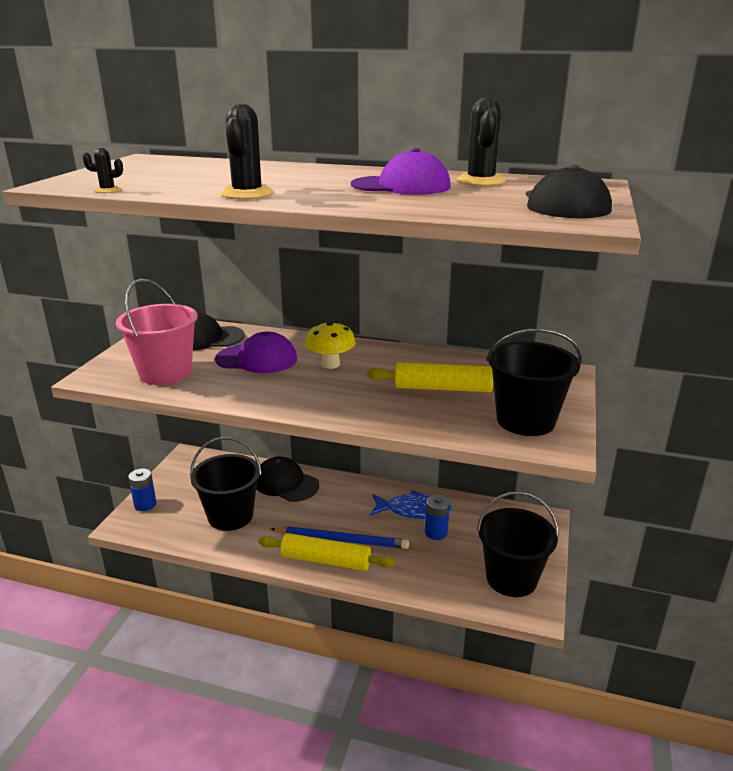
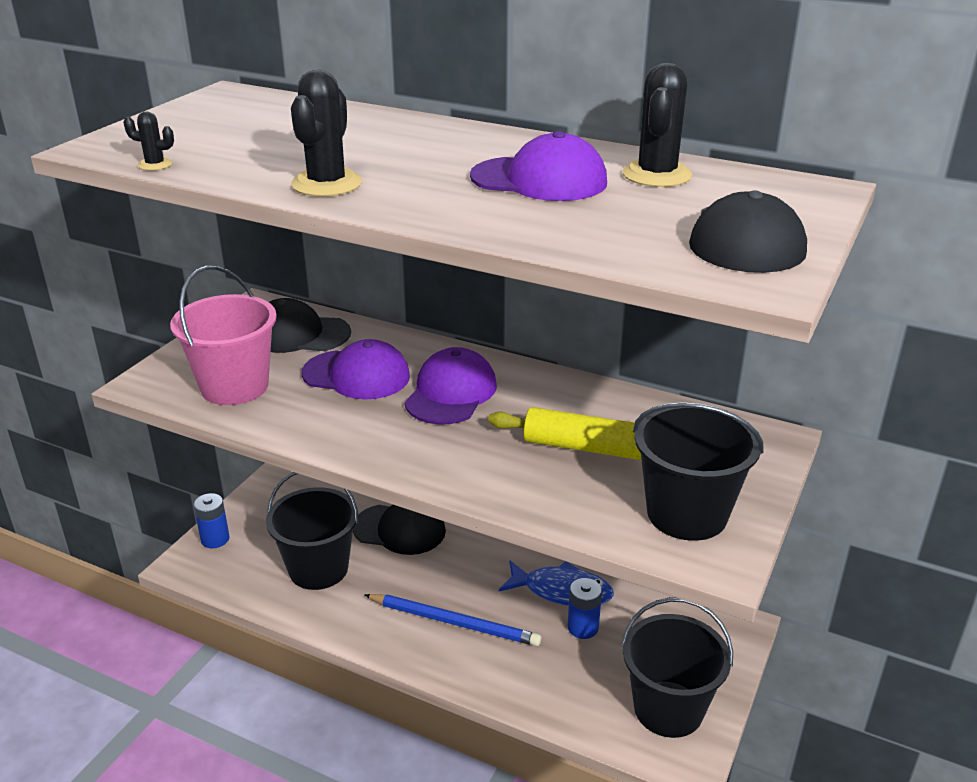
camera: 10 degrees right, 5 degrees up
(286, 483) = (399, 529): black cap -> black cap turned 150 degrees clockwise
(326, 560) = (426, 649): yellow rolling pin -> none
(330, 364) = (451, 393): yellow mushroom -> purple cap

